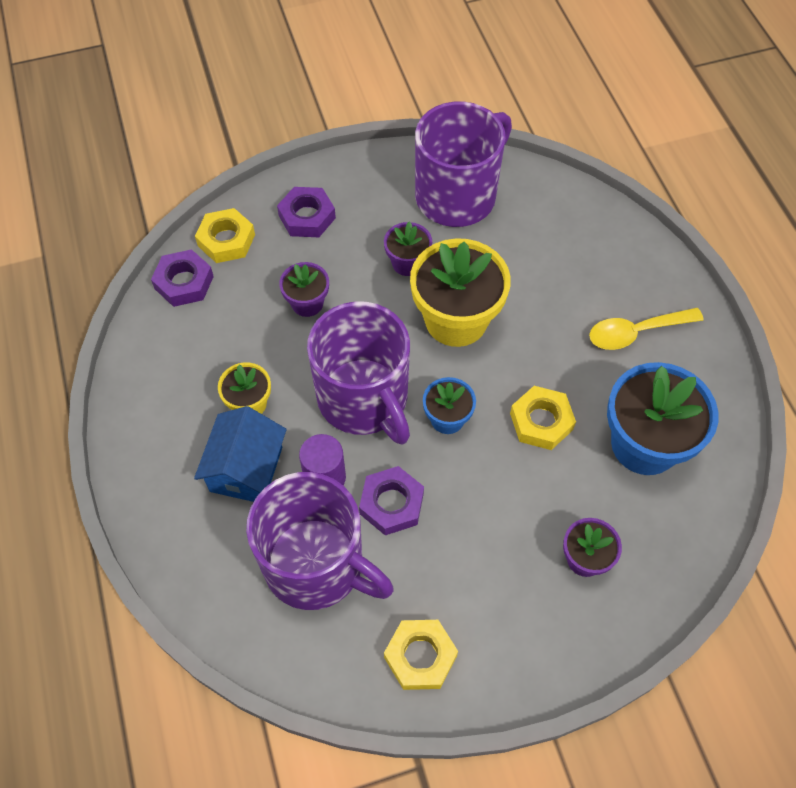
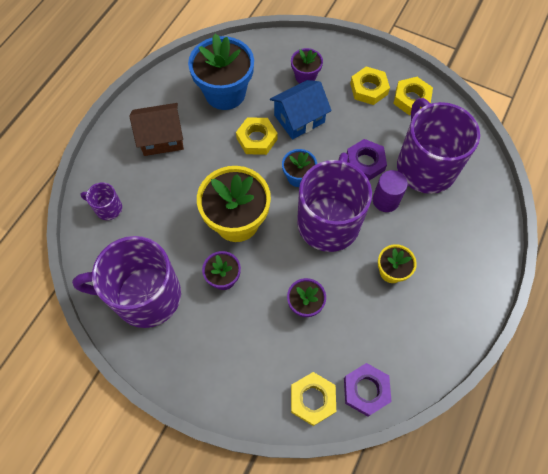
camera: 135 degrees left, 5 degrees up
(246, 469) = (422, 237): blue house -> blue house (299, 119)
(307, 217) = (246, 368): purple nut -> none
(489, 618) = (369, 89): none -> yellow nut
(587, 229) = (108, 208): none -> purple mug
(636, 332) = (162, 138): yellow spoon -> brown house

